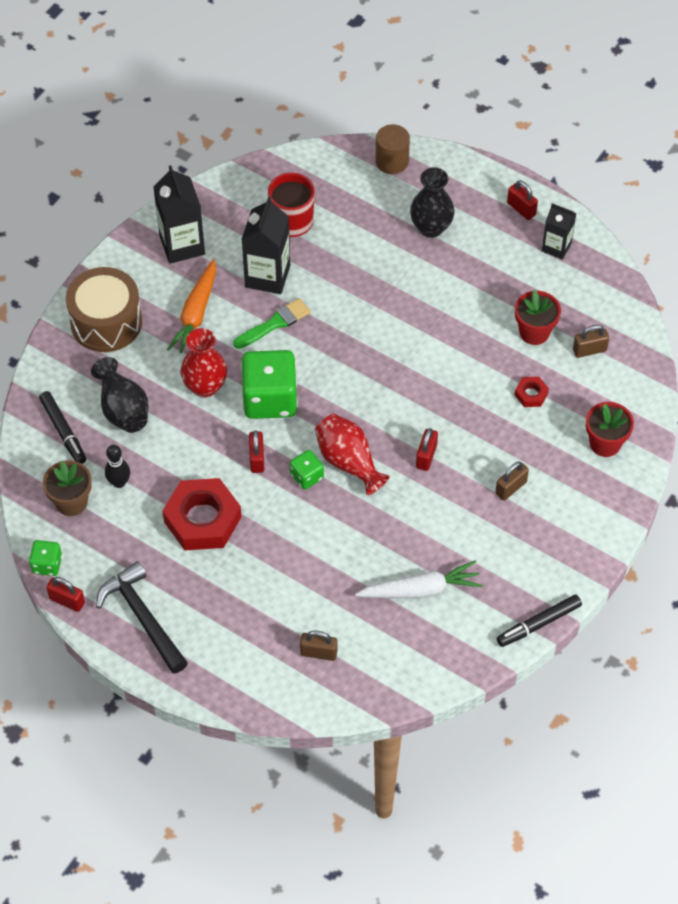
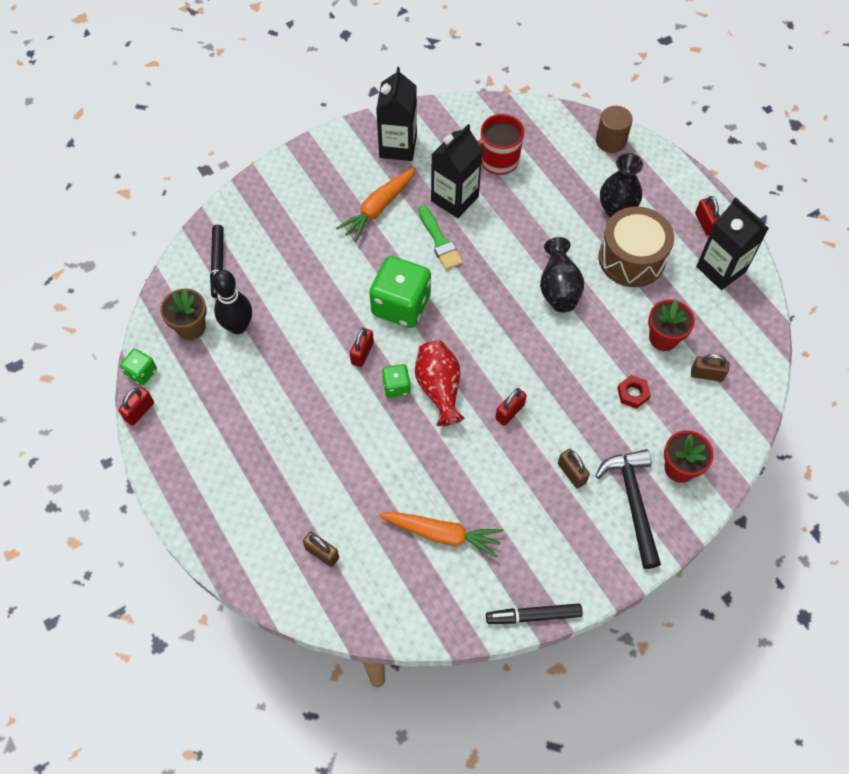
camera: 25 degrees right, 5 degrees up
(67, 601) = (139, 411): red padlock -> red padlock turned 75 degrees clockwise
(106, 322) = (302, 187): brown drum -> brown drum (631, 258)
(119, 482) = (238, 326): black bowling pin -> black bowling pin, size x1.56
(123, 409) = (275, 265): black vase -> black vase (558, 288)
(143, 618) = (192, 454): black hammer -> black hammer (633, 503)
(202, 519) = (288, 387): red nut -> none
(205, 386) = (353, 272): red vase -> none
(275, 323) = (440, 241): green brush -> green brush turned 75 degrees clockwise
(420, 589) = (442, 534): white carrot -> orange carrot
(511, 488) = (571, 473): brown padlock -> brown padlock turned 75 degrees clockwise
(556, 247) = (721, 269): black carton -> black carton, size x1.62

